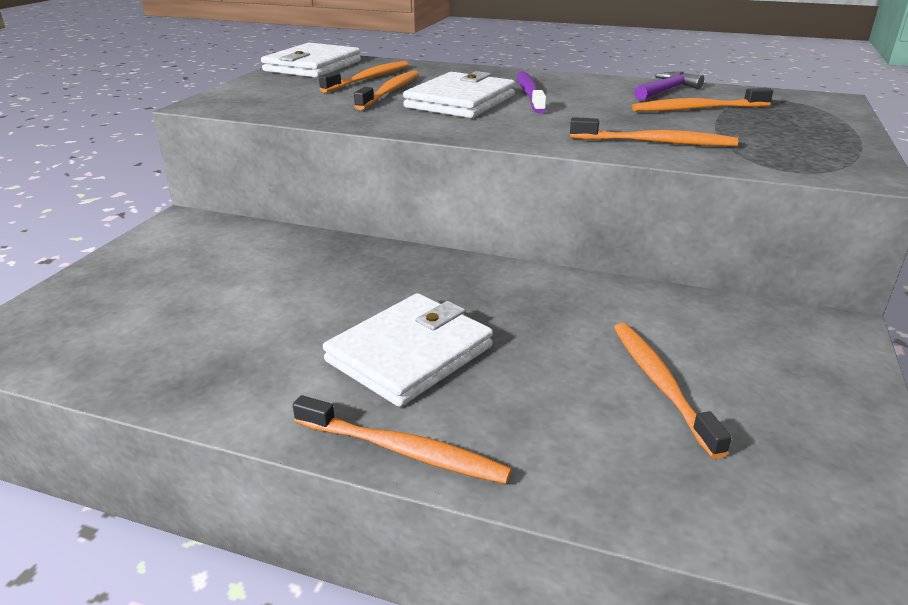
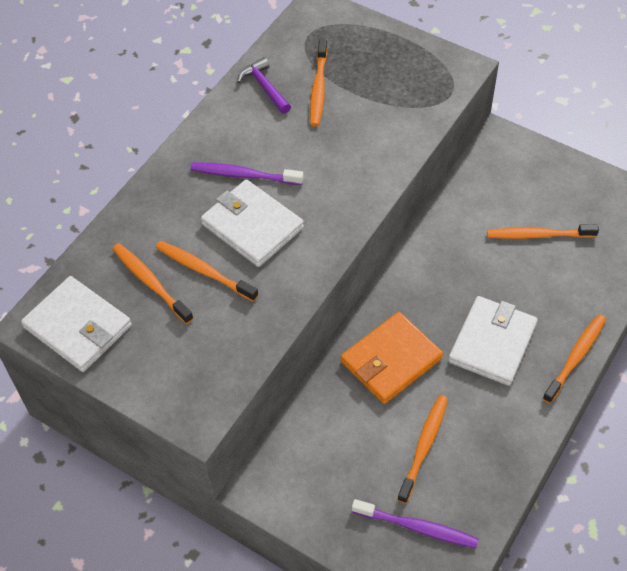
camera: 75 degrees left, 25 degrees up
(94, 318) = (417, 527): none -> purple toothbrush
(359, 276) = (391, 360): none -> orange wallet
(409, 354) = (492, 343): white wallet -> white wallet turned 60 degrees clockwise
(655, 142) = (385, 139): orange toothbrush -> orange toothbrush (423, 447)

